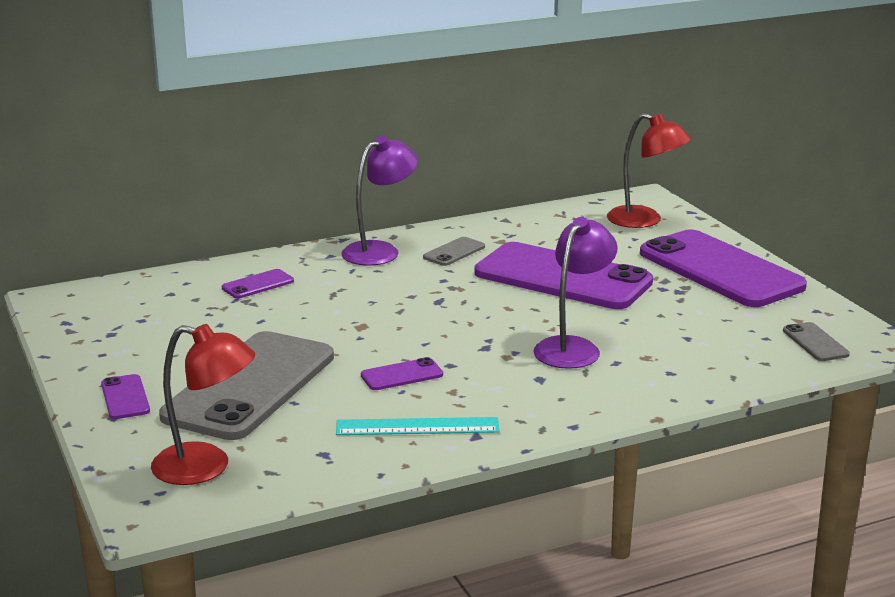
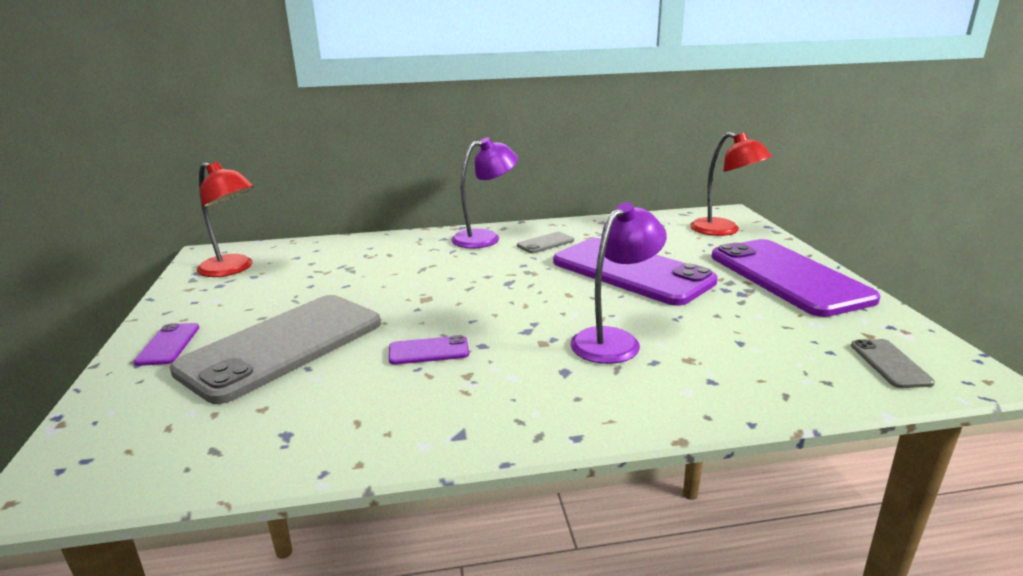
camera: 15 degrees right, 0 degrees up
(206, 467) = (158, 434): red lamp -> red lamp (233, 269)
(257, 284) = (368, 256): purple phone -> none
(417, 426) = (405, 413): turquoise ruler -> none

